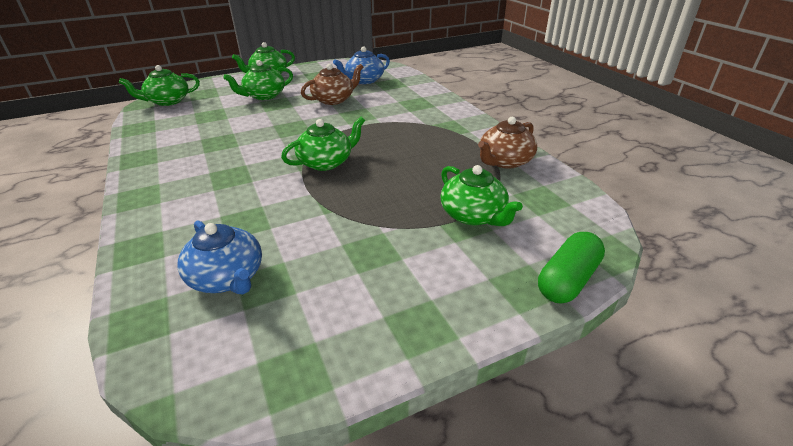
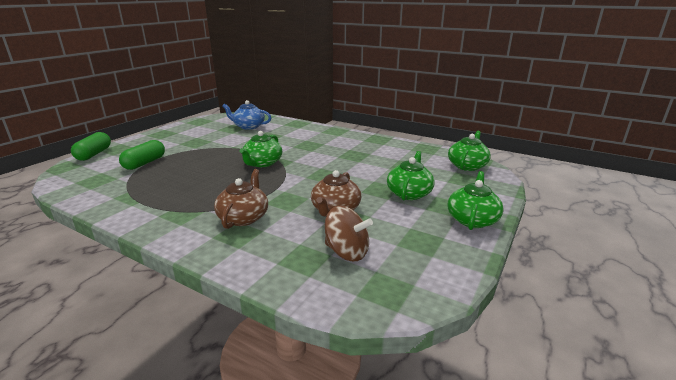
camera: 145 degrees right, 10 degrees down
(364, 80) = (347, 252): blue teapot -> brown spinning top
(474, 215) = (145, 163): green teapot -> green capsule
(504, 161) = (121, 196): brown teapot -> brown teapot (244, 217)

